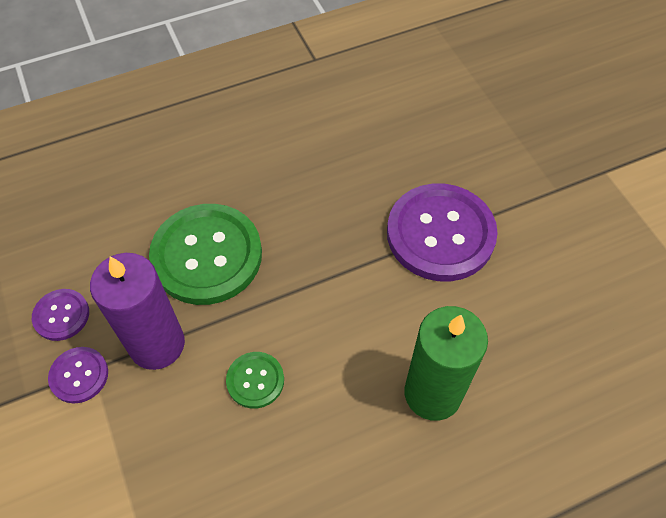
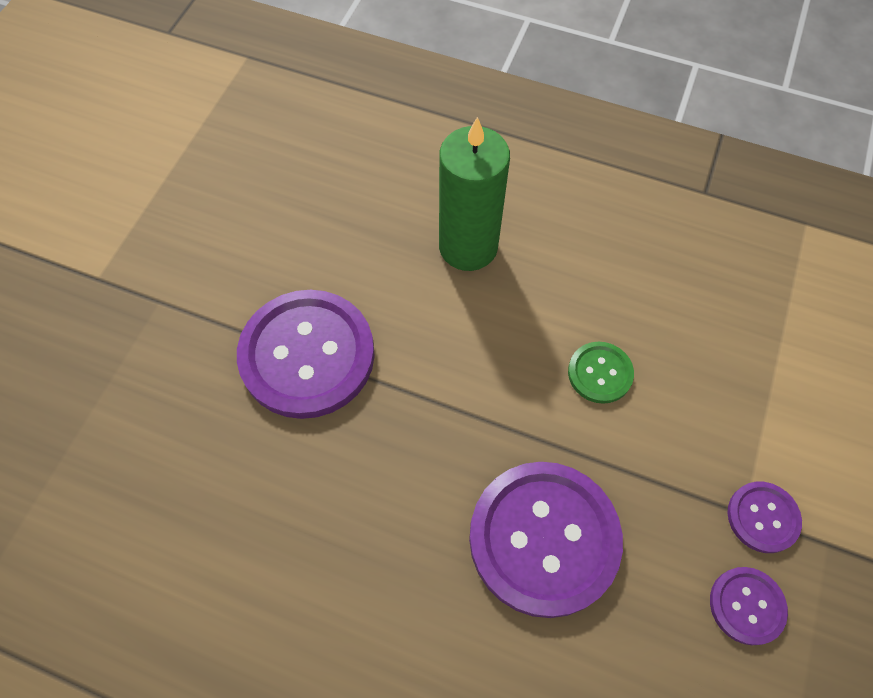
camera: 135 degrees left, 5 degrees up
(157, 344) = (665, 484): purple candle -> none
(207, 255) = (544, 539): green button -> purple button

